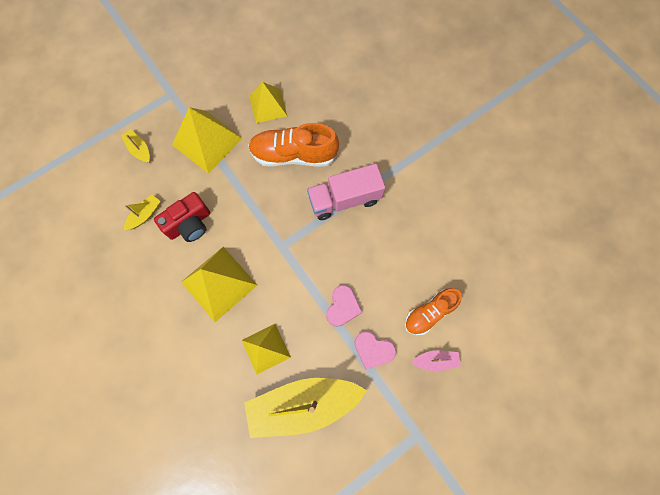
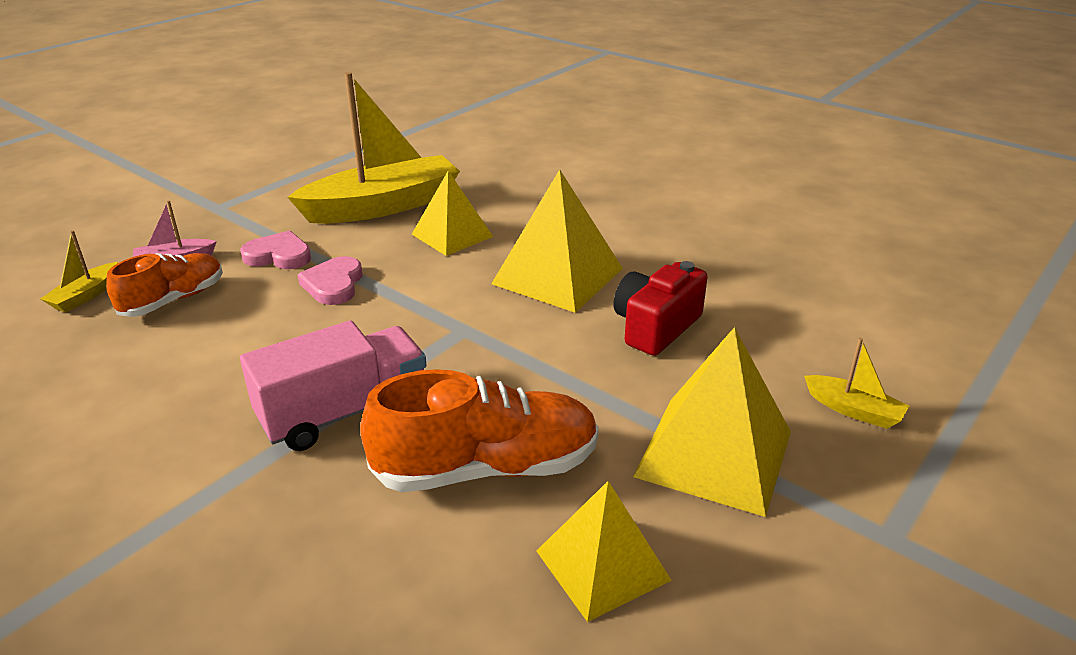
camera: 165 degrees right, 40 degrees down
(145, 215) = (748, 324): yellow boat -> yellow boat (85, 296)

